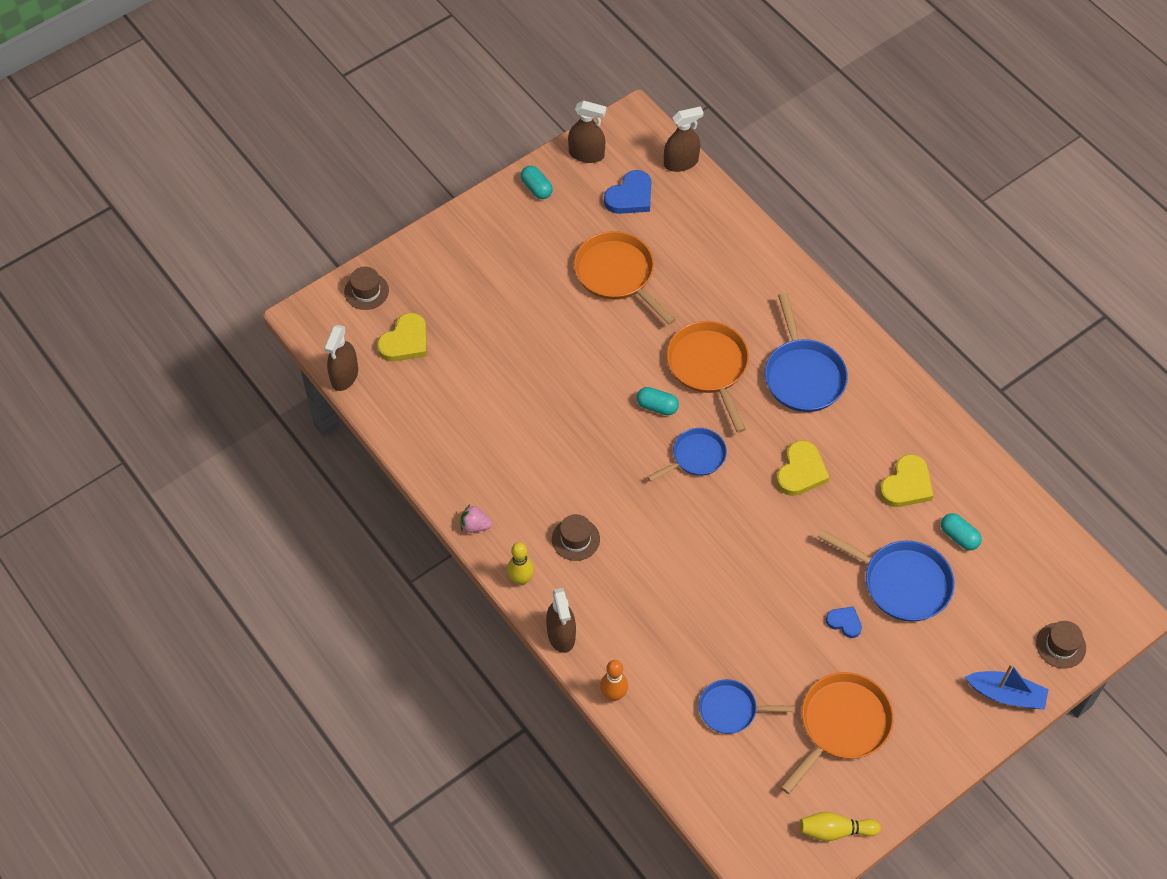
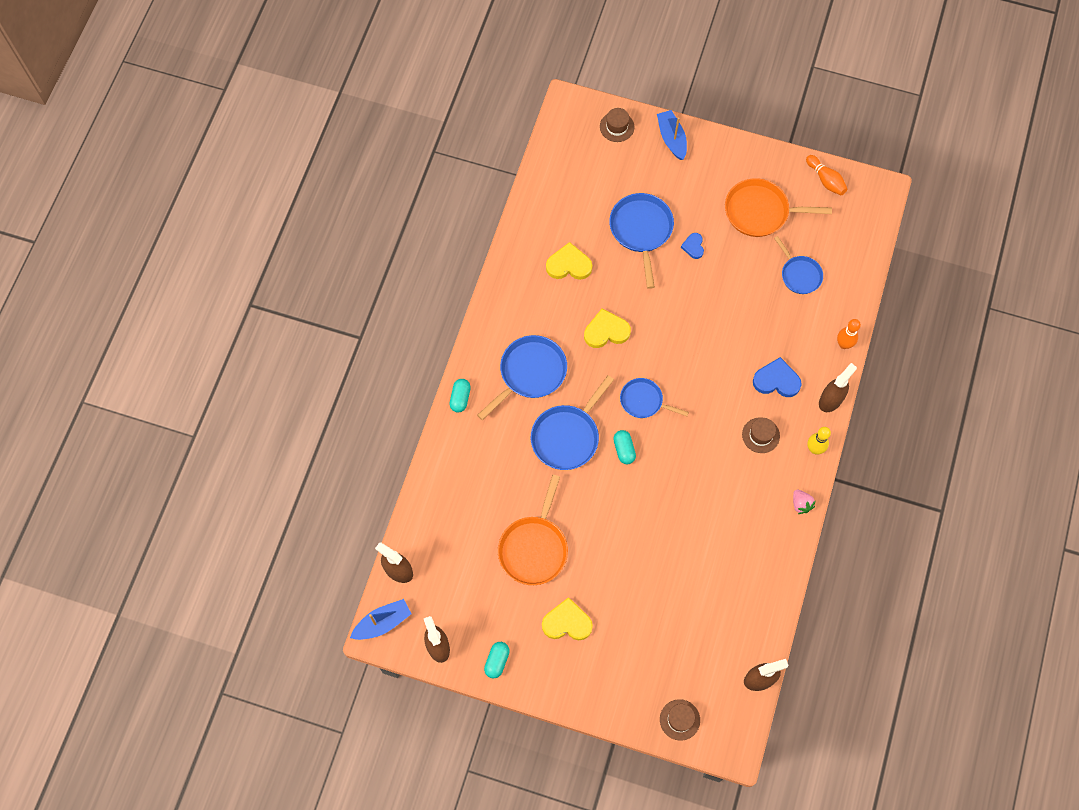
camera: 125 degrees left, 10 degrees up
(405, 341) = (700, 657): yellow heart -> yellow heart (567, 622)
(630, 196) = (456, 586): blue heart -> blue heart (776, 380)
(641, 127) = (382, 622): none -> blue boat
(709, 367) = (567, 436): orange pan -> blue pan
(835, 830) = (826, 180): yellow bowling pin -> orange bowling pin
(959, 537) = (584, 216): turquoise capsule -> turquoise capsule (460, 398)

